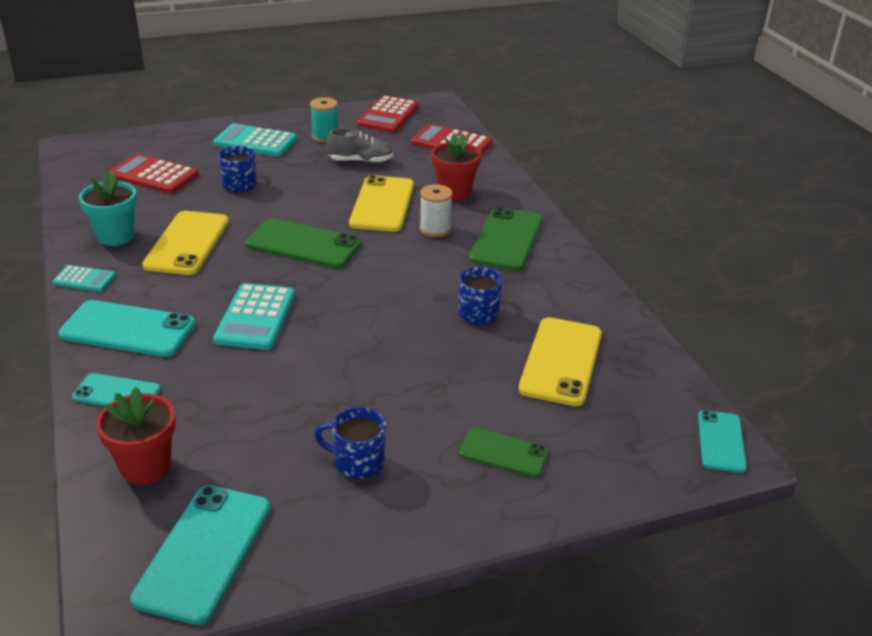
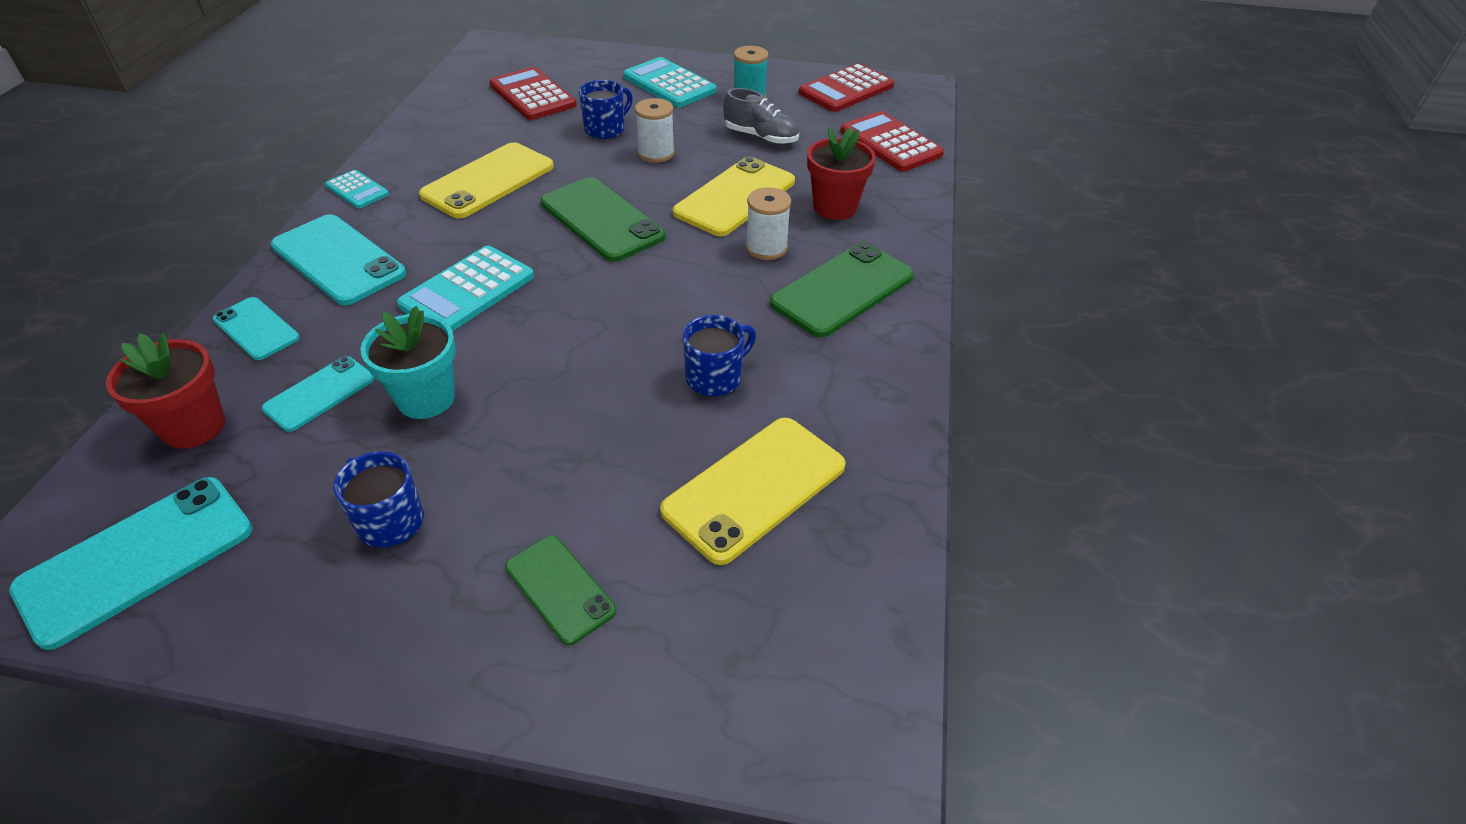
camera: 30 degrees right, 10 degrees up
(115, 236) = (431, 152): turquoise flower pot -> turquoise flower pot (426, 398)
(296, 191) = (656, 153): none -> white spool
(721, 441) = (867, 719): turquoise phone -> turquoise phone (319, 393)

